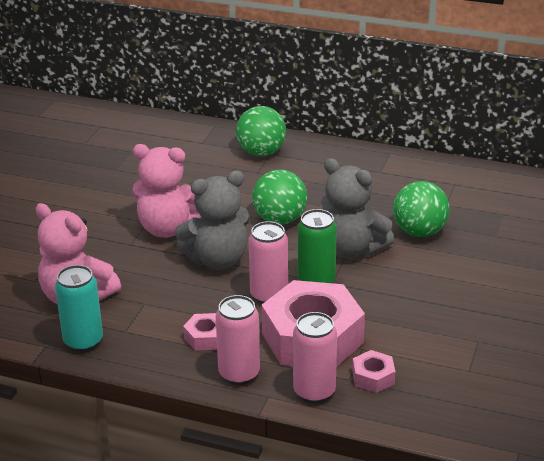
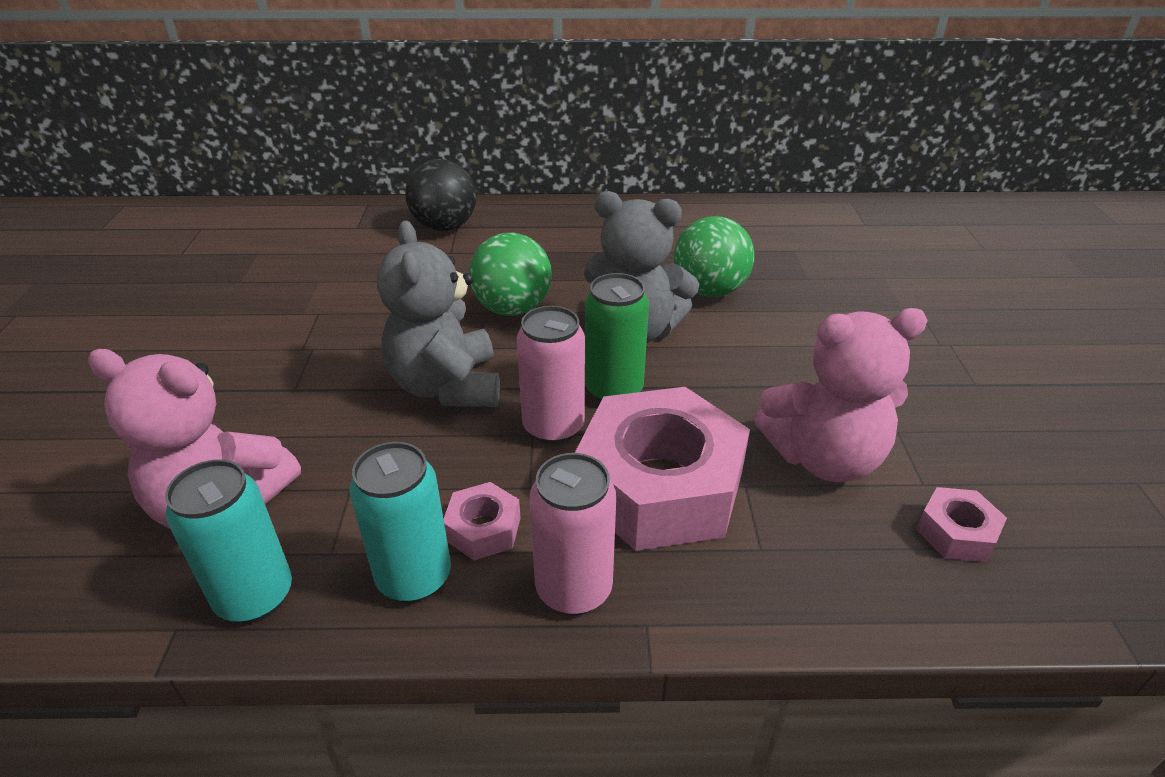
camera: 20 degrees left, 5 degrees up
(162, 350) = (414, 577): none -> turquoise can
(168, 229) = (349, 352): pink teddy bear -> pink teddy bear (823, 458)
(217, 260) = (447, 386): grey teddy bear -> grey teddy bear turned 120 degrees clockwise
(261, 152) = (445, 227): green ball -> black ball
(314, 391) = (720, 591): pink can -> none
(373, 377) = (795, 534): pink nut -> pink nut (956, 533)

